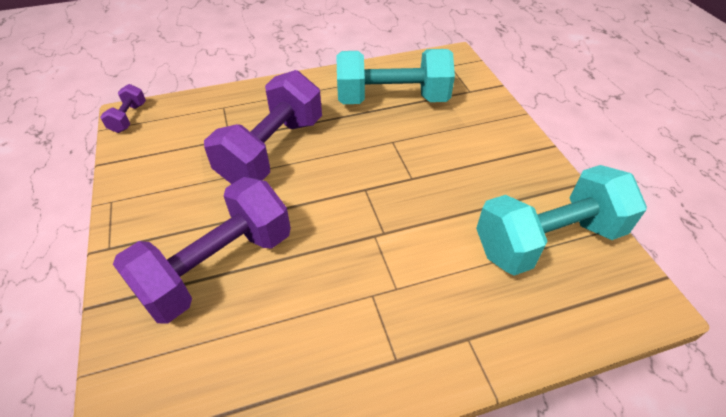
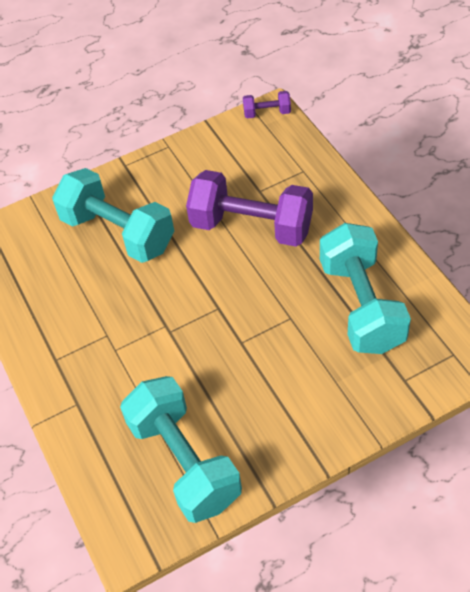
camera: 85 degrees right, 5 degrees up
(218, 267) = (118, 233): purple dumbbell -> turquoise dumbbell

